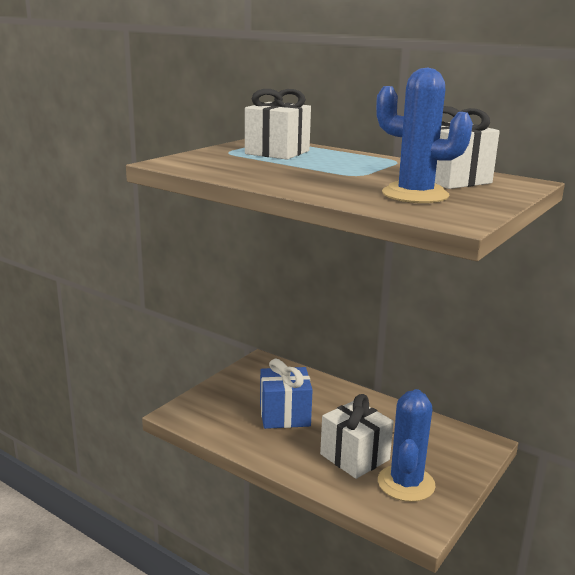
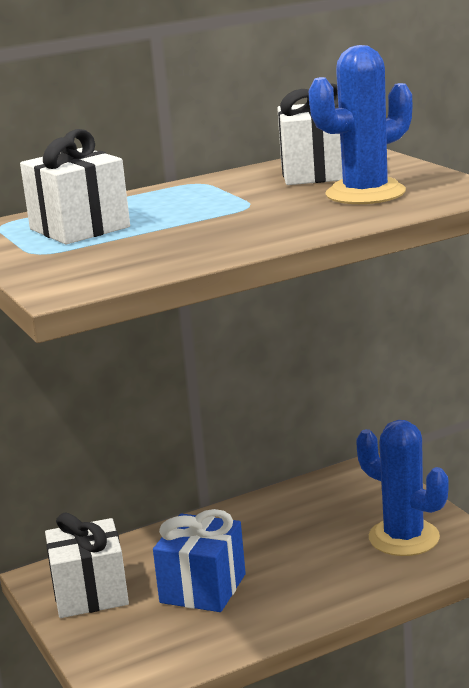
camera: 60 degrees left, 0 degrees up
(354, 457) = (332, 558): white gift -> white gift (90, 593)

